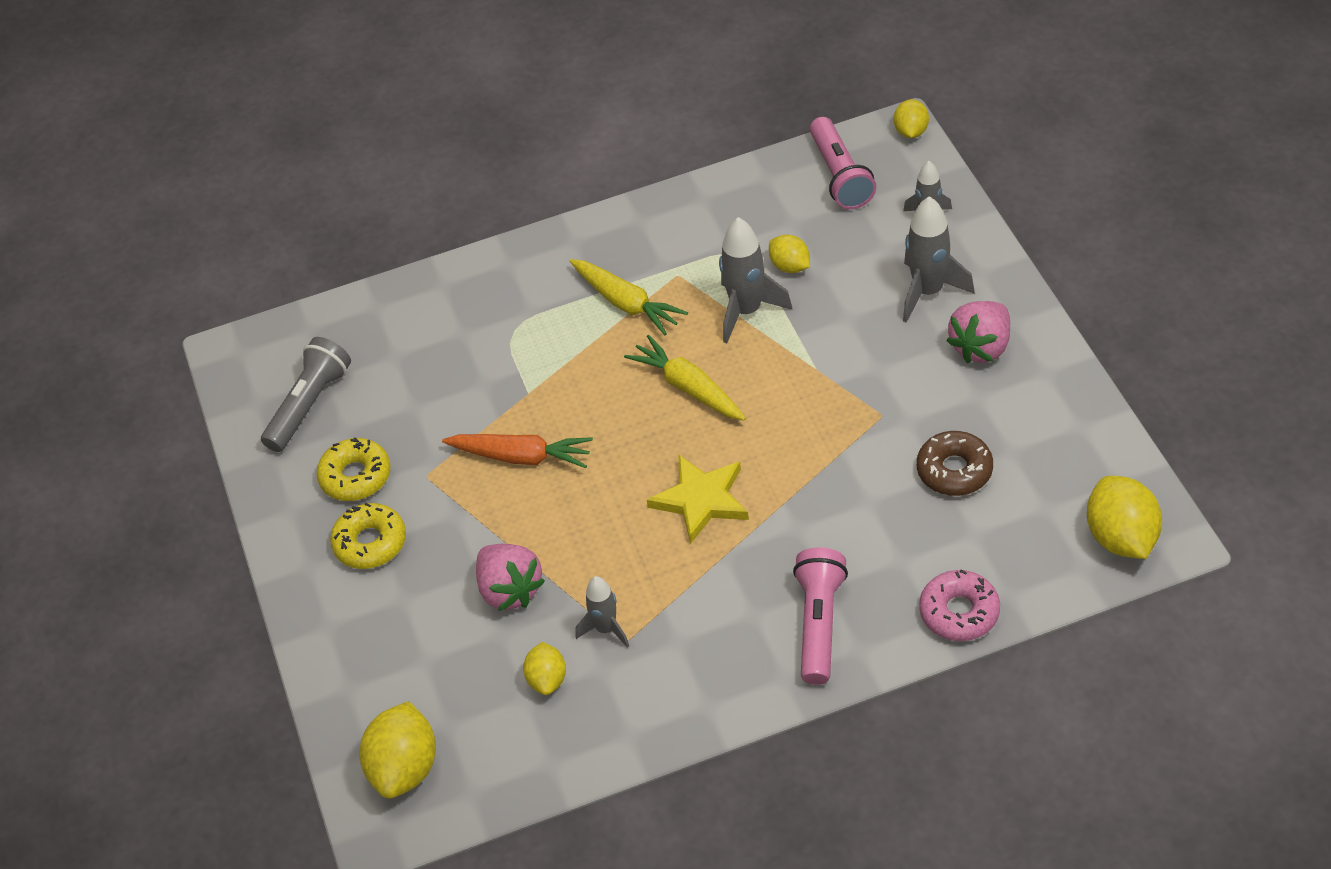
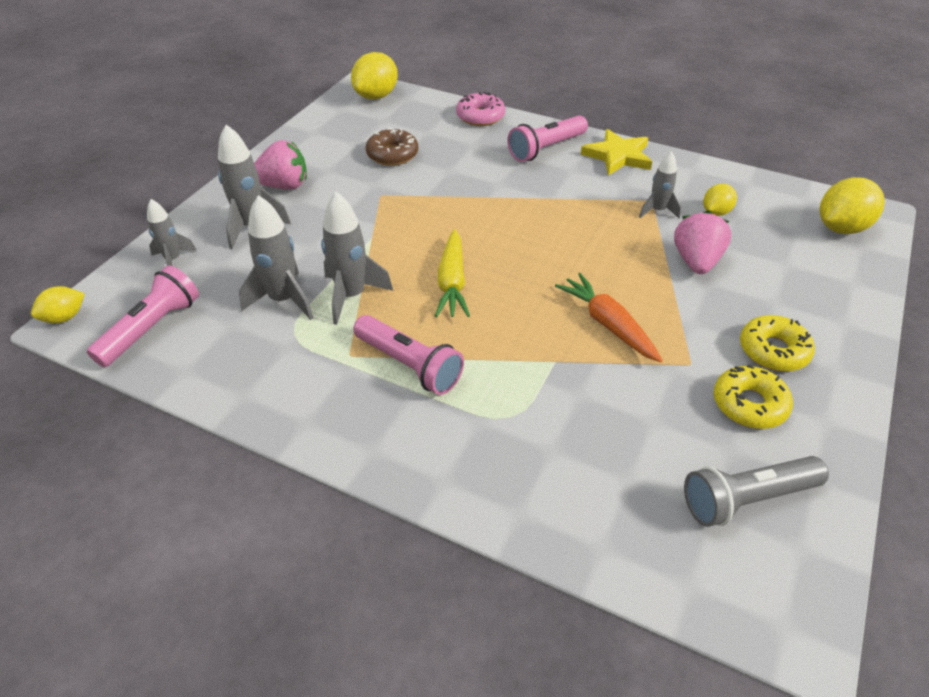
camera: 140 degrees left, 5 degrees down
(626, 303) = (409, 365): yellow carrot -> pink flashlight
(701, 500) = (529, 226): yellow star -> yellow star (617, 156)
(790, 266) = (283, 300): yellow lemon -> grey rocket

